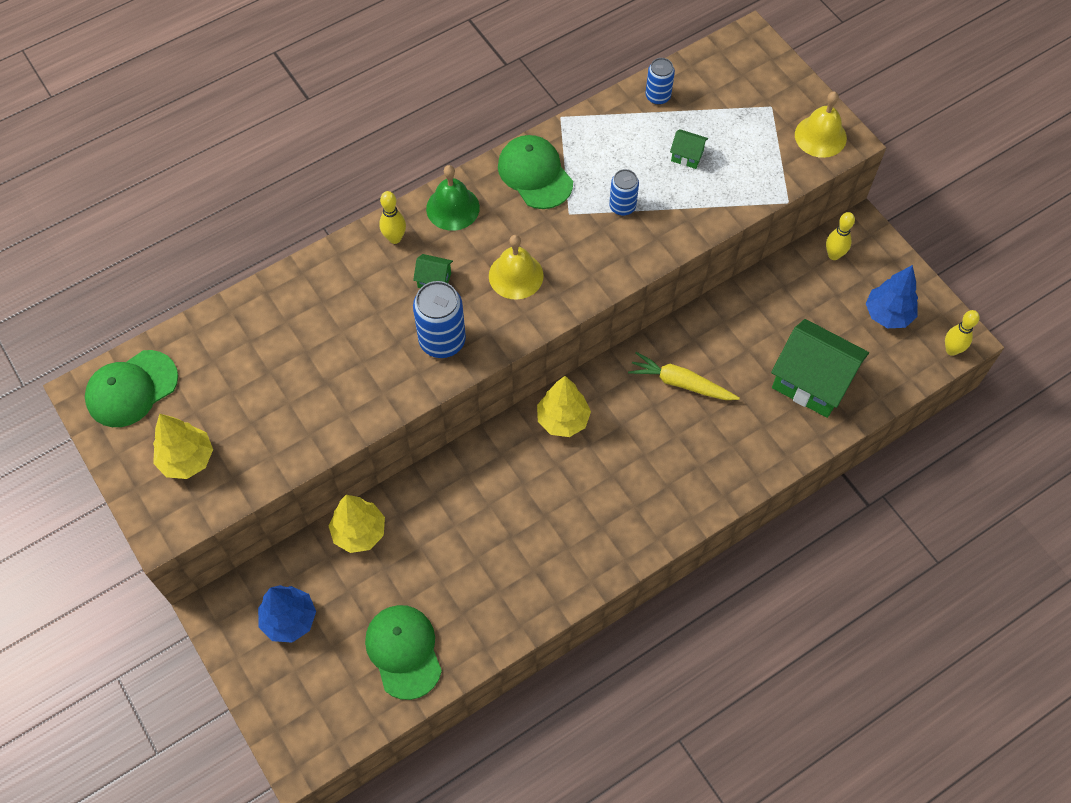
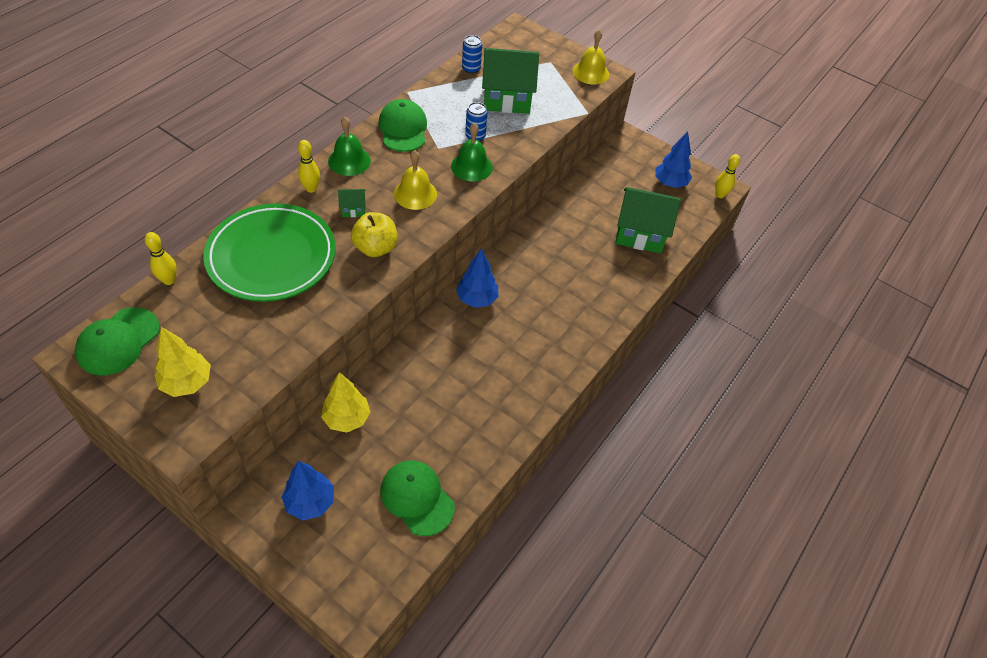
camera: 25 degrees left, 10 degrees down
(321, 322) = (271, 257): none -> green plate
(442, 341) = (375, 248): blue can -> yellow apple
(535, 174) = (403, 129): green cap -> green cap turned 45 degrees clockwise
(562, 420) = (477, 299): yellow tree -> blue tree
(600, 251) = (471, 166): none -> green bell
(681, 383) = (552, 255): yellow carrot -> none
(687, 156) = (507, 99): green house -> green house, size x2.33
(833, 255) = (618, 156): yellow bowling pin -> yellow bowling pin (169, 280)

